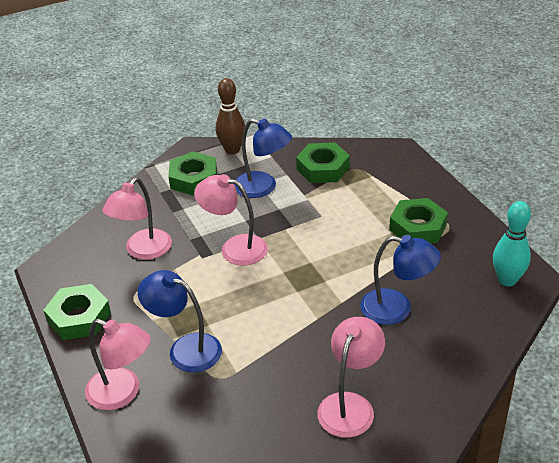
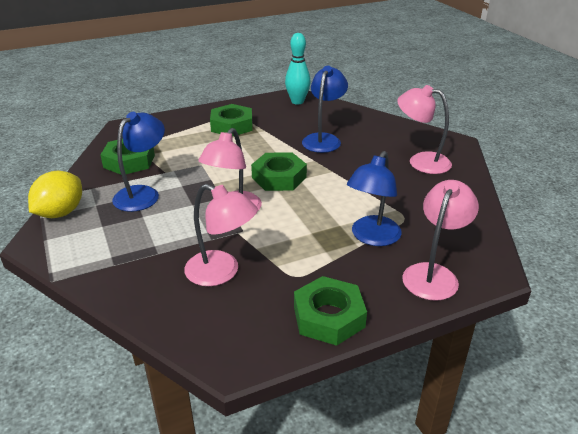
camera: 90 degrees left, 5 degrees down
(193, 179) = (101, 239): green nut -> green nut (279, 177)
(232, 150) = (61, 213): brown bowling pin -> yellow lemon

